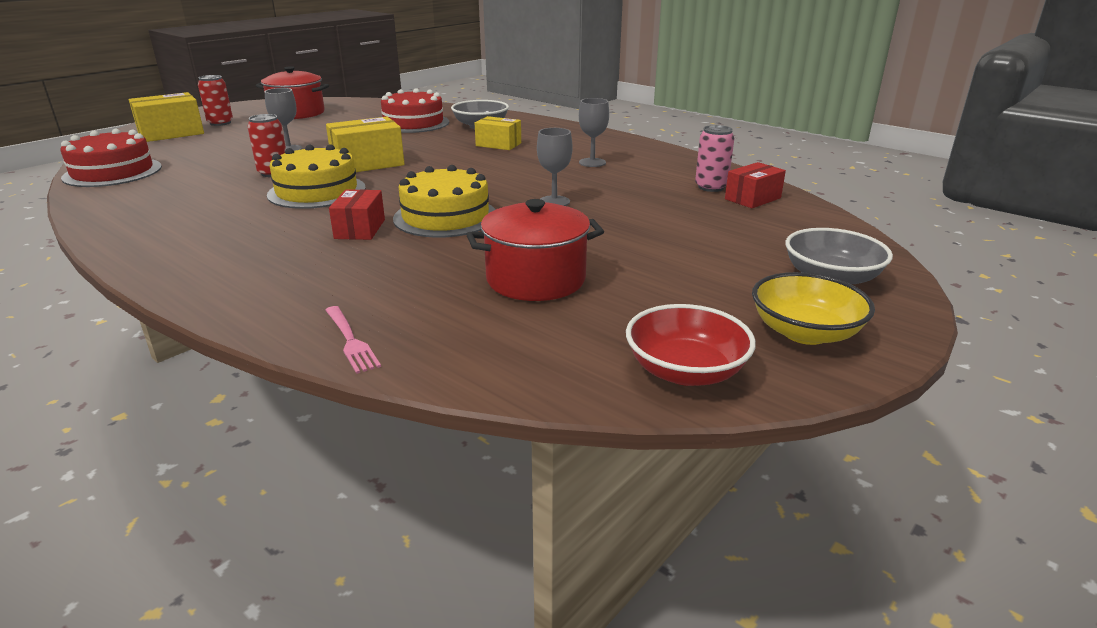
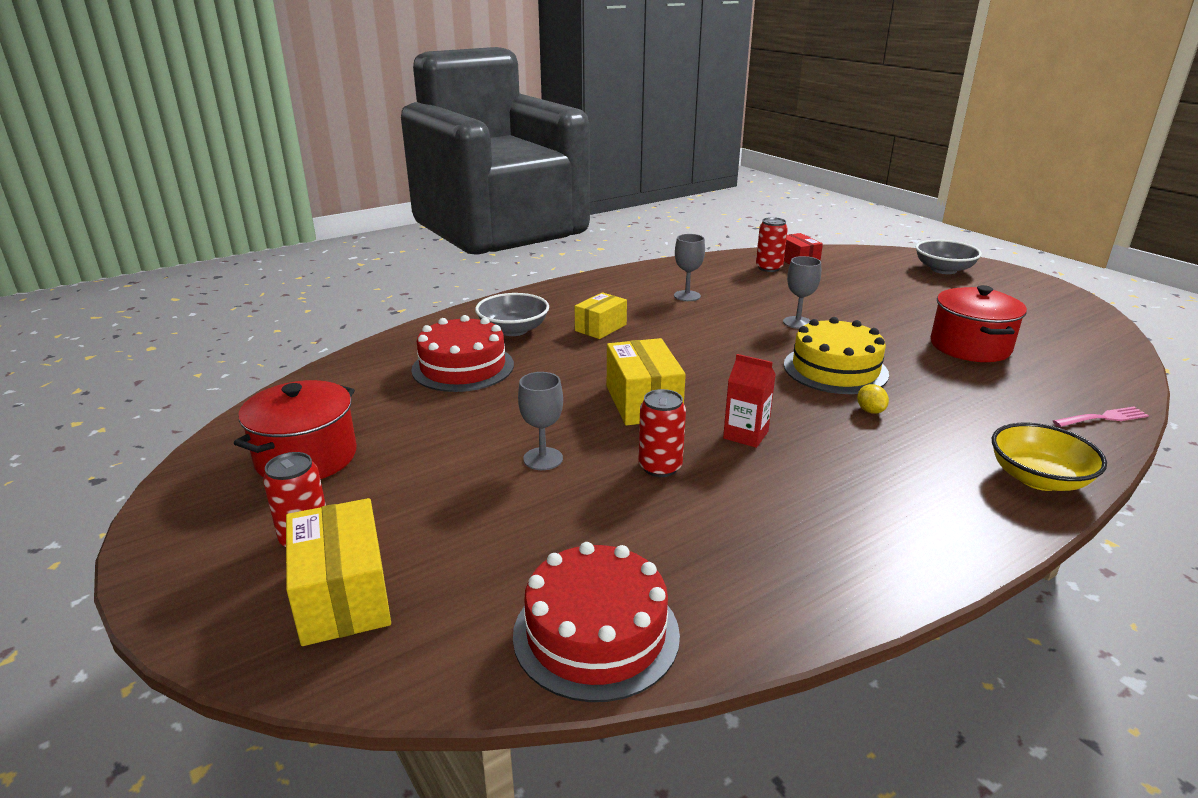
camera: 75 degrees left, 0 degrees up
(317, 191) = (745, 435): yellow cake -> red carton
(360, 229) = (870, 411): red box -> yellow lemon
(685, 371) = (1084, 323): red bowl -> none
(711, 187) = (769, 268): pink can -> red can
(805, 332) = (1021, 289): yellow bowl -> yellow bowl (1038, 478)

